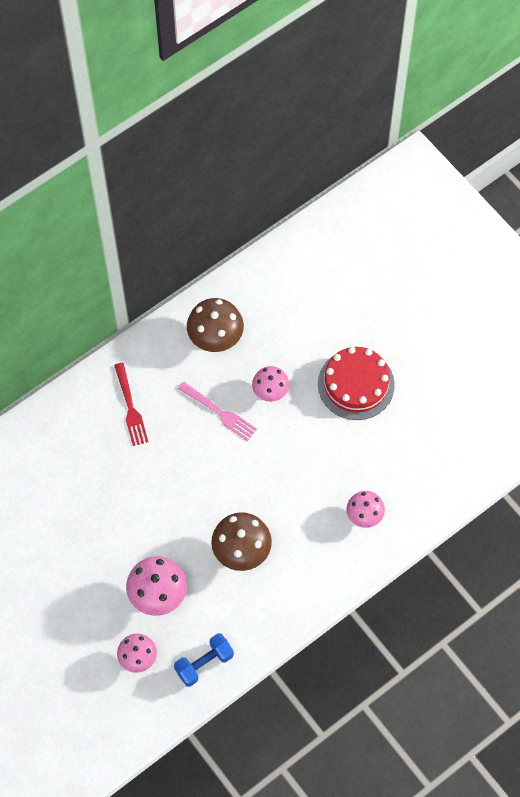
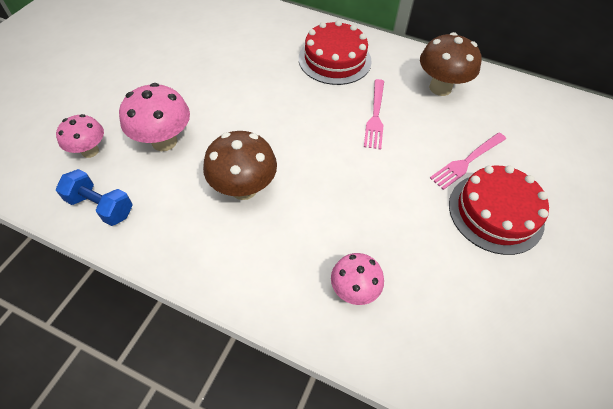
camera: 60 degrees right, 10 degrees down
(130, 407) = (334, 59): red fork -> red cake
(270, 392) = (425, 145): pink mushroom -> none
(302, 372) = (467, 161): none -> pink fork

